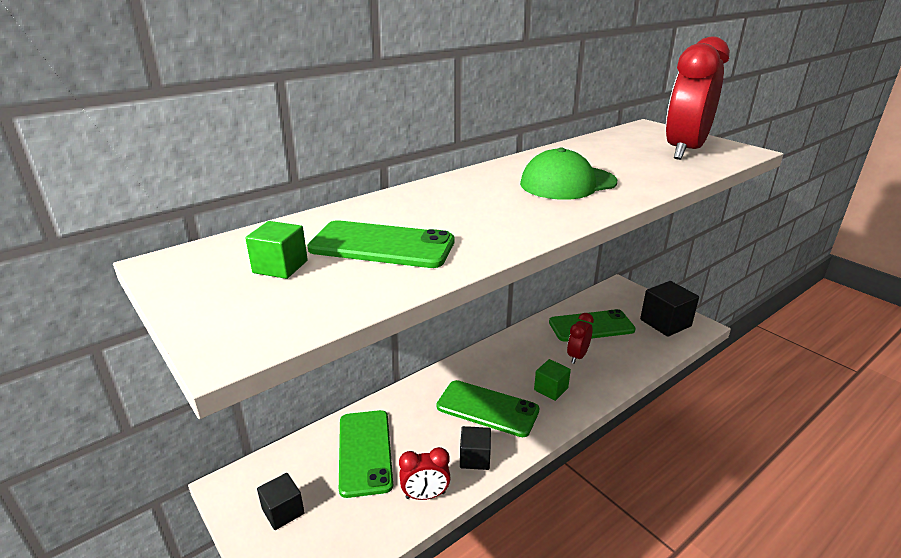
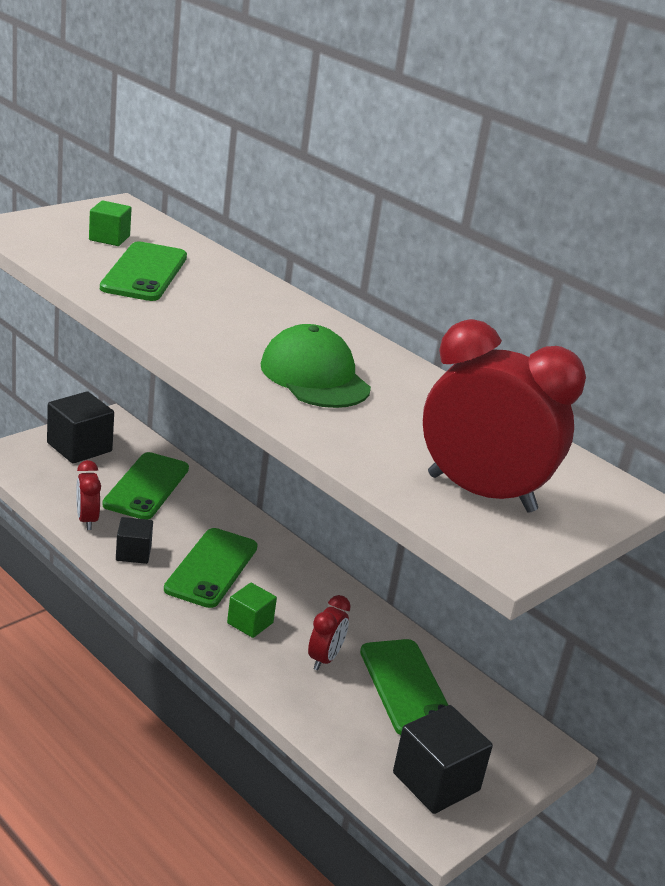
camera: 80 degrees right, 0 degrees up
(283, 511) = (79, 447): black cube -> black cube, size x1.67
(365, 452) = (146, 486): green phone -> green phone turned 60 degrees counterclockwise
(577, 356) = (324, 659): red clock -> red clock turned 90 degrees clockwise

